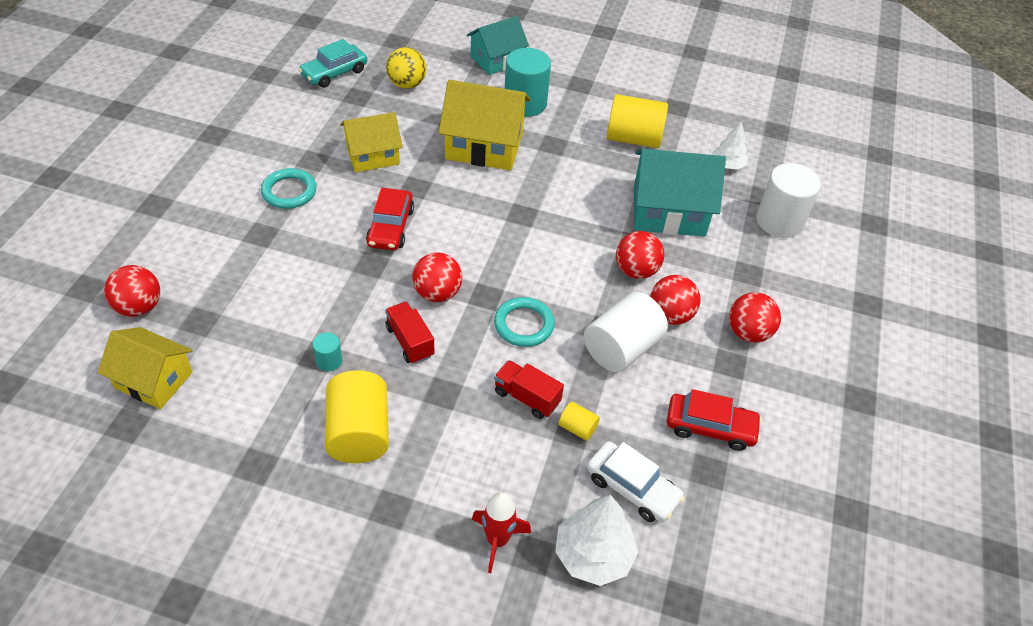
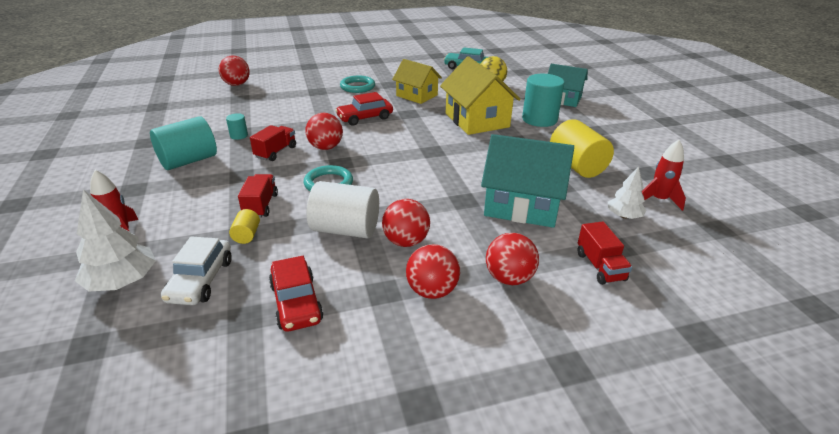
camera: 60 degrees right, 15 degrees down
(154, 380) = (190, 102): yellow house -> none
(359, 433) = (189, 161): yellow cylinder -> turquoise cylinder
(636, 270) = (436, 210): red ball -> red ball (509, 278)
(668, 211) = (522, 205): turquoise house -> turquoise house turned 45 degrees counterclockwise
(720, 131) = (659, 200): none -> red rocket
(779, 221) = (600, 266): white cylinder -> red truck

